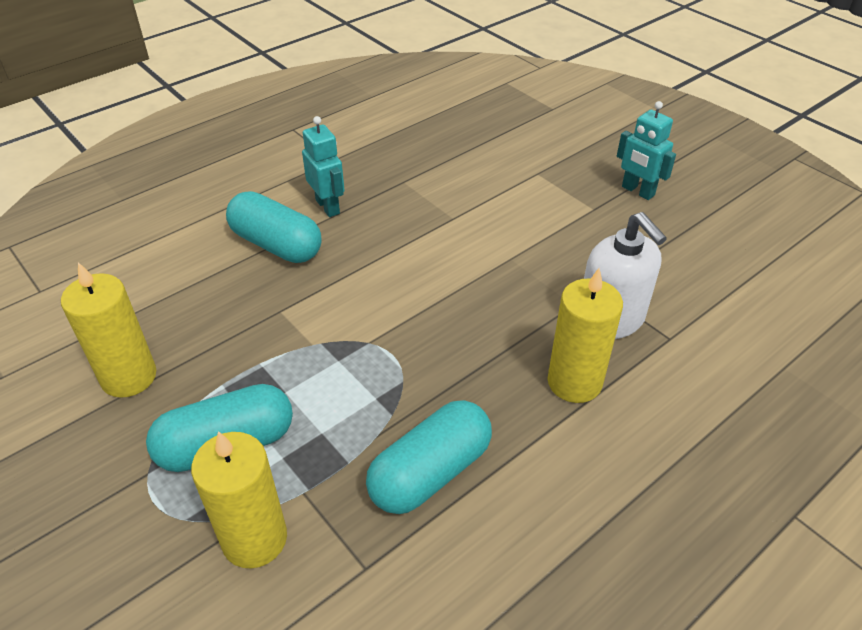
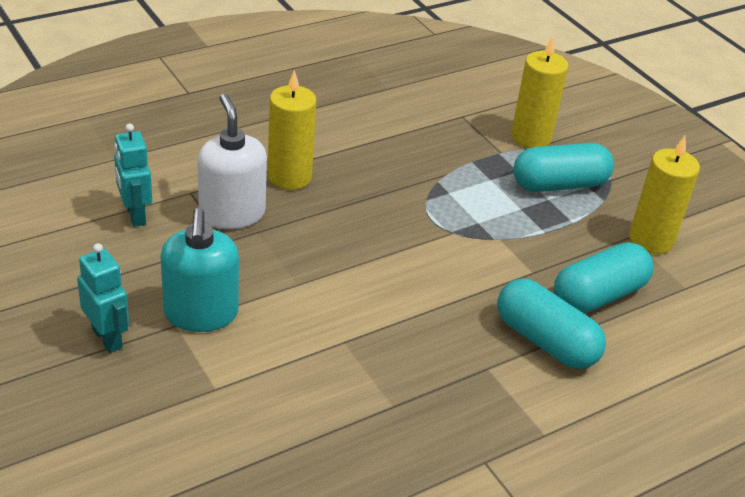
camera: 175 degrees left, 5 degrees down
(328, 206) = (490, 382): turquoise robot -> turquoise robot (135, 215)
(430, 472) = (415, 147): turquoise capsule -> turquoise capsule (598, 295)
(579, 219) = (201, 313): none -> turquoise soap dispenser

